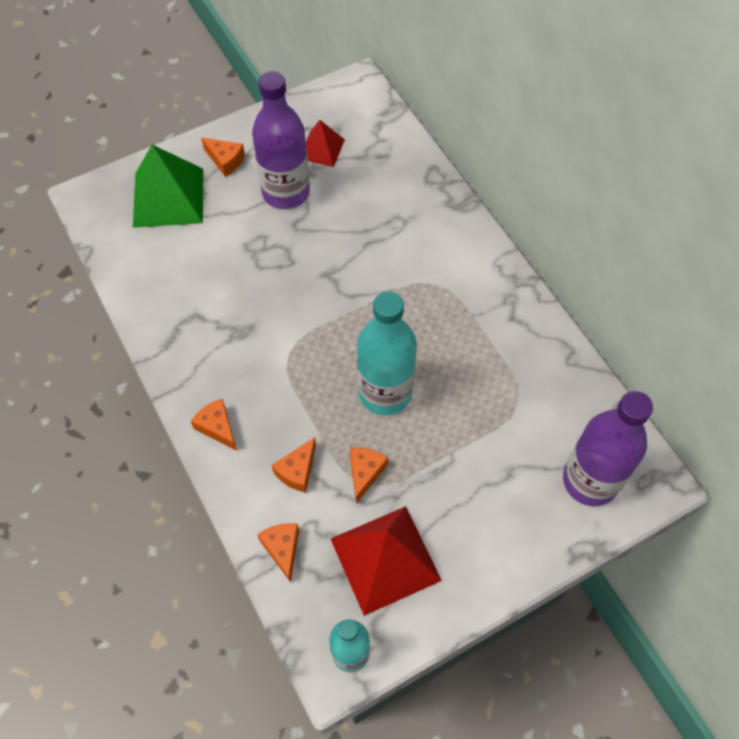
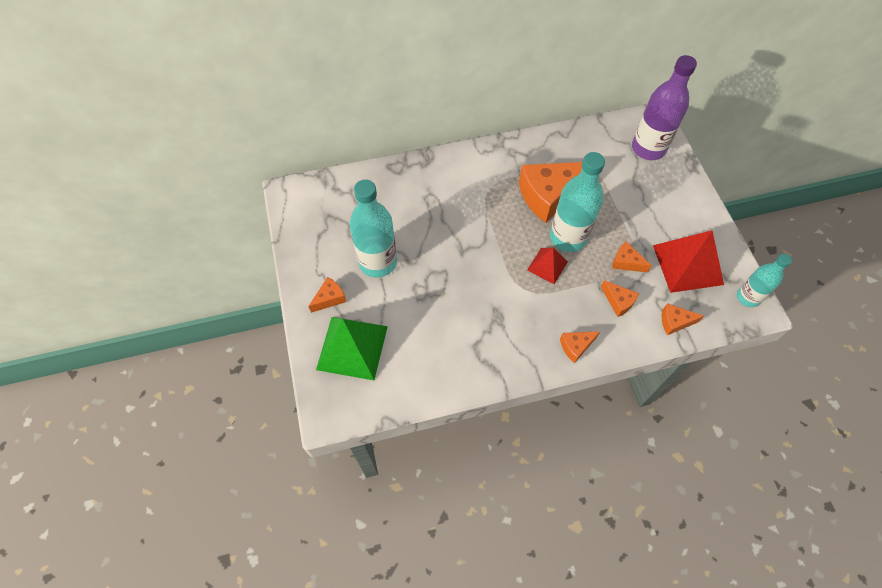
camera: 75 degrees left, 0 degrees up
(286, 192) = (378, 262): purple bottle -> turquoise bottle
(321, 149) = (344, 230): red pyramid -> red pyramid (547, 265)
(449, 357) = (548, 195): none -> orange cheese

